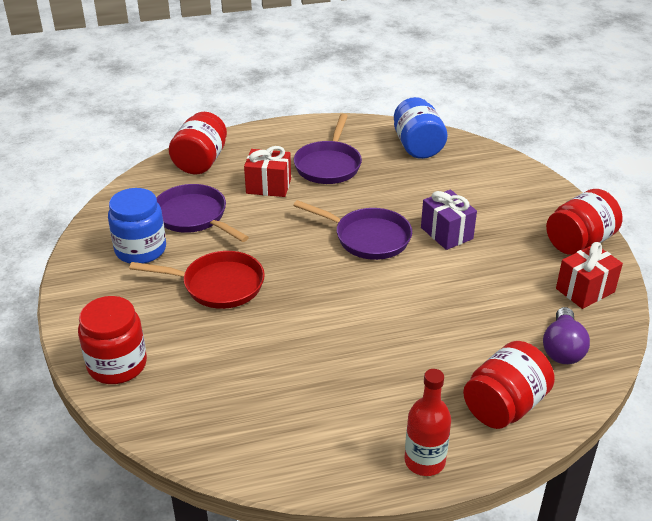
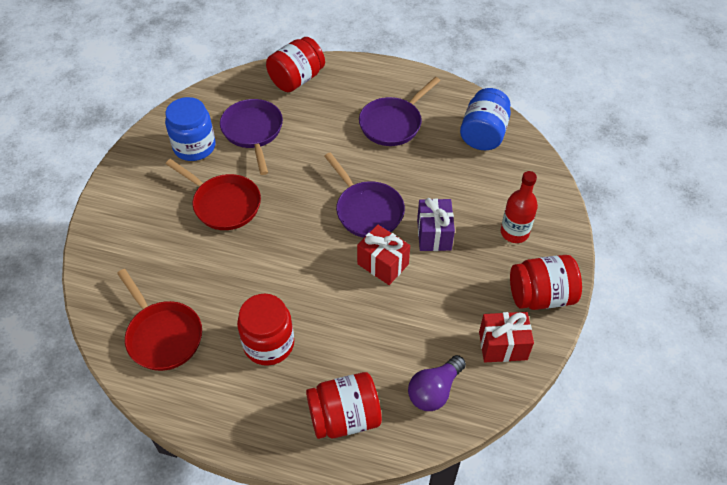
camera: 30 degrees right, 15 degrees up
(117, 365) = (110, 241): red jar -> red jar (269, 344)
(256, 421) = (163, 335): none -> red pan
(268, 186) = (329, 125): red gift -> red gift (383, 264)
(424, 461) = (248, 431): red bottle -> red bottle (514, 232)

